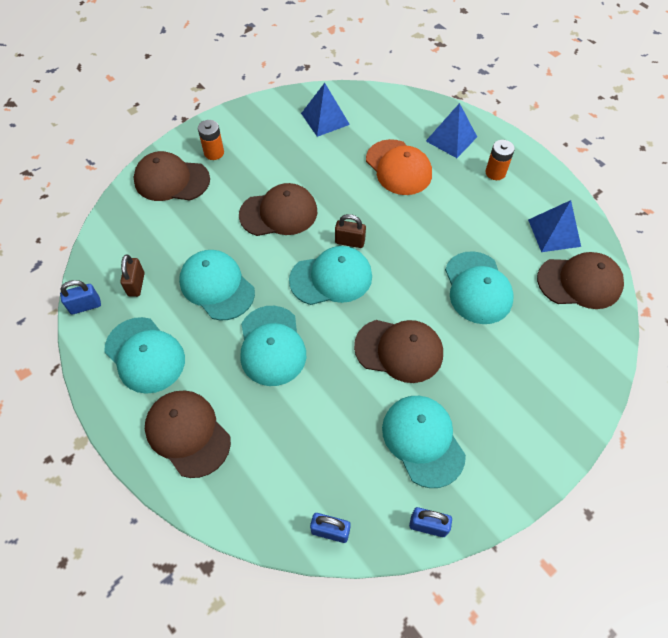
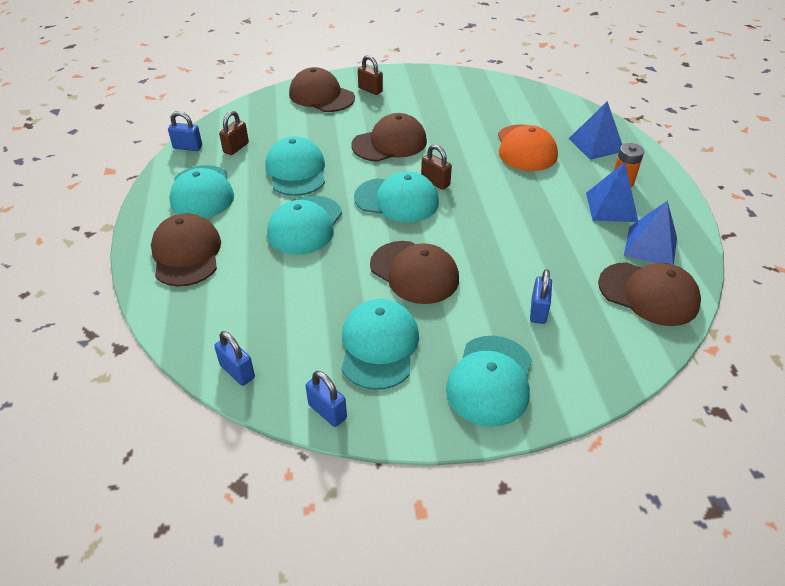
camera: 30 degrees right, 15 degrees down
(214, 153) = (370, 90): orange battery -> brown padlock
(279, 213) = (389, 143): brown cap -> brown cap turned 45 degrees counterclockwise
(325, 119) = (485, 97): blue pyramid -> blue pyramid (611, 207)
(477, 288) = (531, 257): turquoise cap -> turquoise cap (490, 380)
(515, 340) = (538, 311): none -> blue padlock

